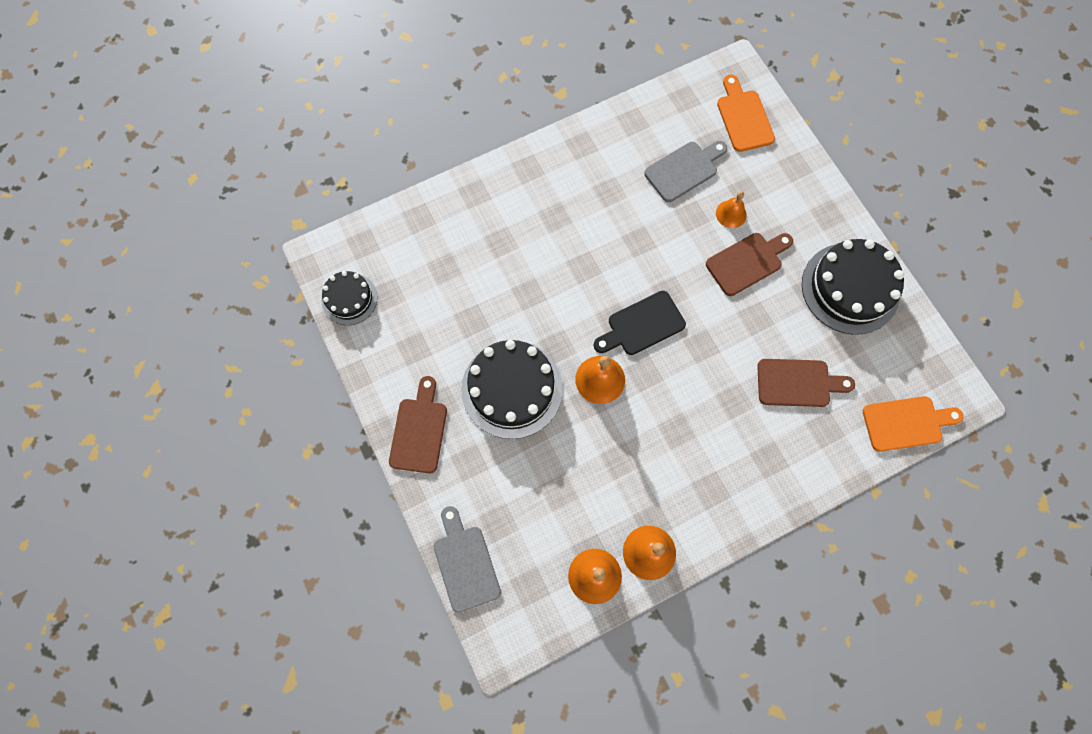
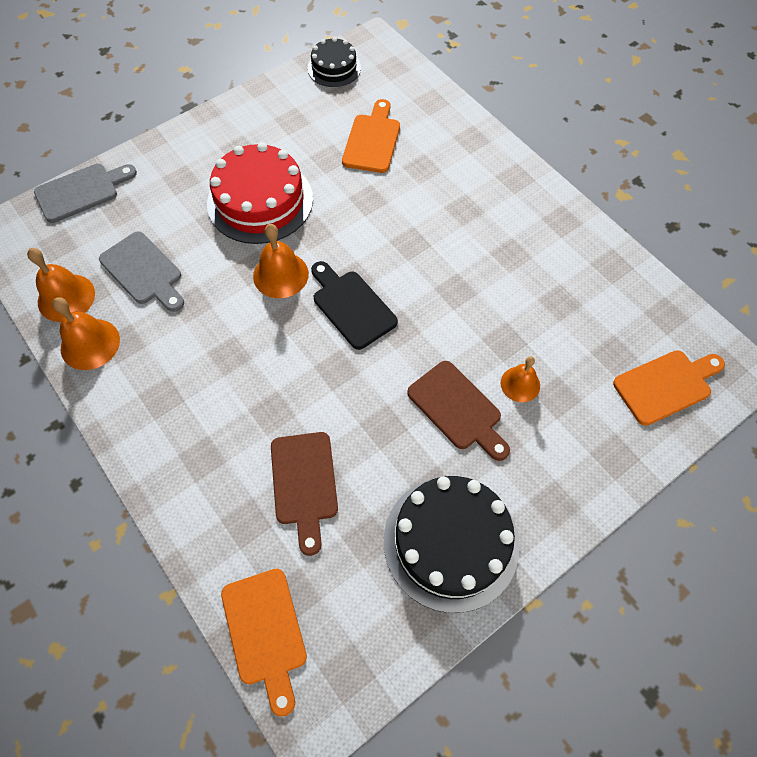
camera: 80 degrees right, 10 degrees down
(419, 430) = (209, 138): brown cutting board -> none
(457, 278) = (372, 140): none -> orange cutting board
(512, 389) = (260, 201): black cake -> red cake
(684, 170) = (565, 326): grey cutting board -> grey cutting board (144, 271)

